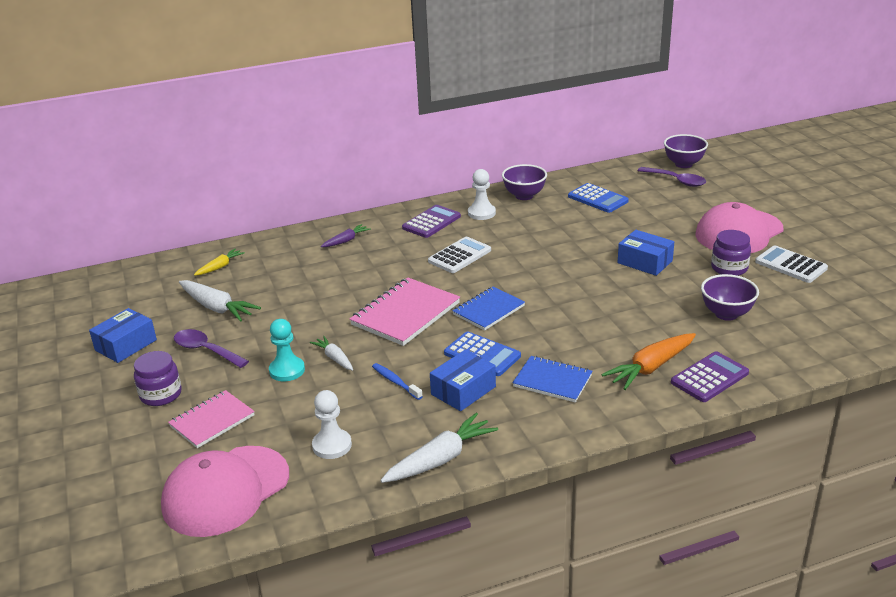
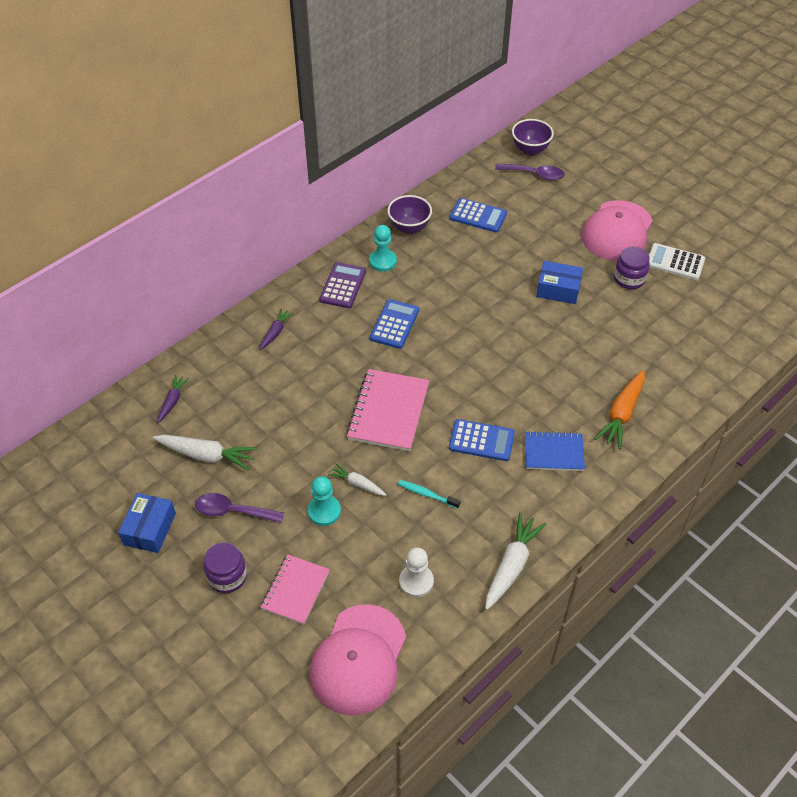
camera: 25 degrees left, 20 degrees up
(220, 267) = (172, 401): yellow carrot -> purple carrot
(395, 382) = (426, 494): blue toothbrush -> turquoise toothbrush
(459, 256) = (394, 324): white calculator -> blue calculator
(463, 390) = (488, 486): blue box -> none
(481, 213) = (383, 261): white pawn -> turquoise pawn
(488, 310) = (458, 386): blue notebook -> none
(709, 378) = (670, 411): purple calculator -> none
(726, 314) = (651, 335): purple bowl -> none

